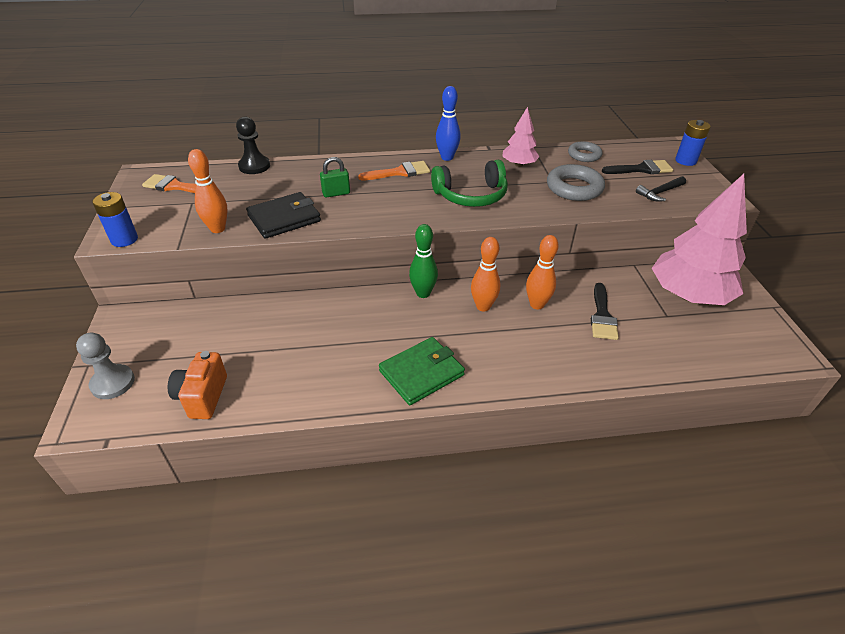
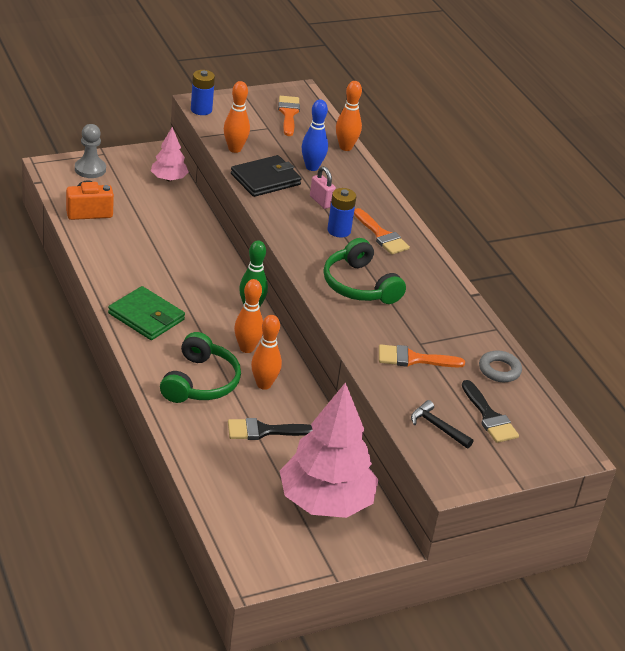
camera: 70 degrees right, 5 degrees down
(254, 166) = (345, 147): black pawn -> orange bowling pin
(284, 218) = (265, 179): black wallet -> black wallet turned 75 degrees counterclockwise
(336, 193) = (321, 201): green padlock -> pink padlock
(447, 157) = (432, 265): blue bowling pin -> blue bowling pin (312, 167)
(519, 165) = (445, 317): pink tree -> pink tree (169, 179)
(533, 347) = (200, 382): none -> green headphones
(574, 188) = (413, 359): grey ring -> orange brush
(685, 161) = (536, 460): blue battery -> blue battery (339, 230)

